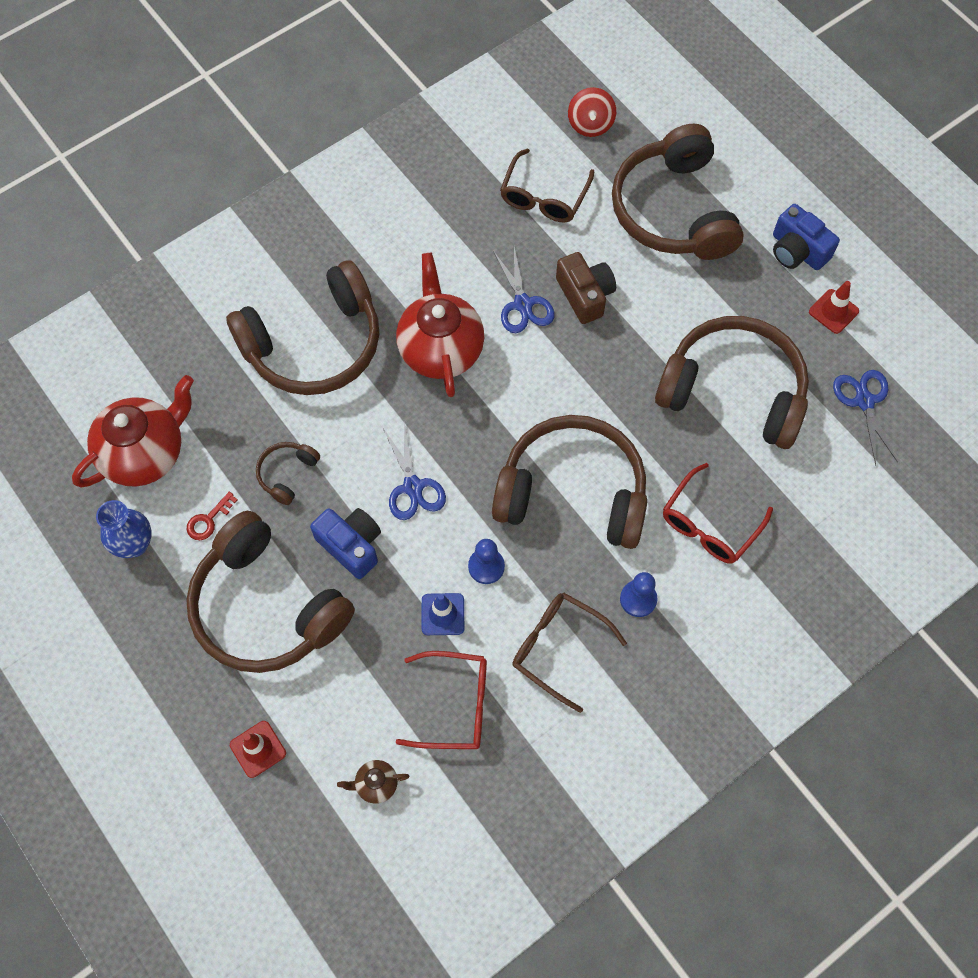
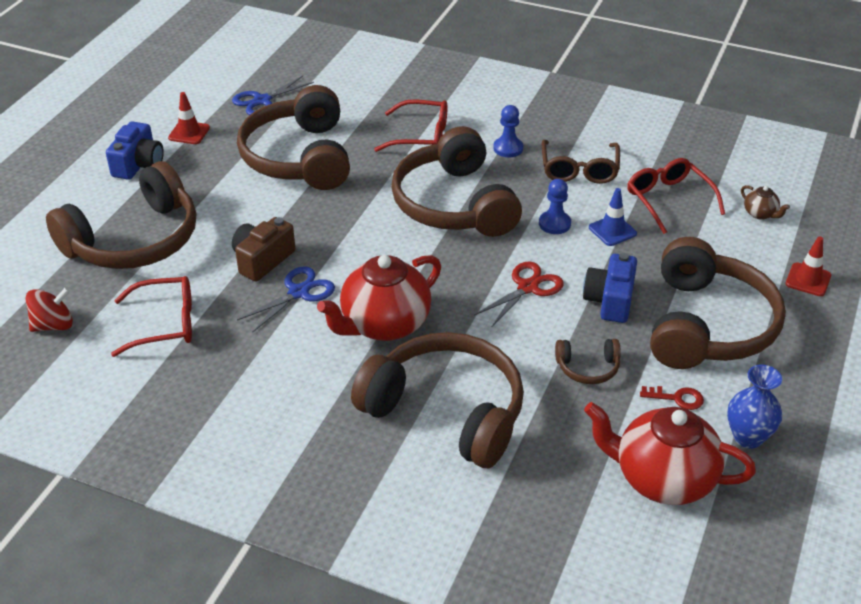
camera: 120 degrees left, 25 degrees down
(413, 487) = (527, 287): blue scissors -> red scissors
(544, 197) = (165, 324): brown glasses -> red glasses

